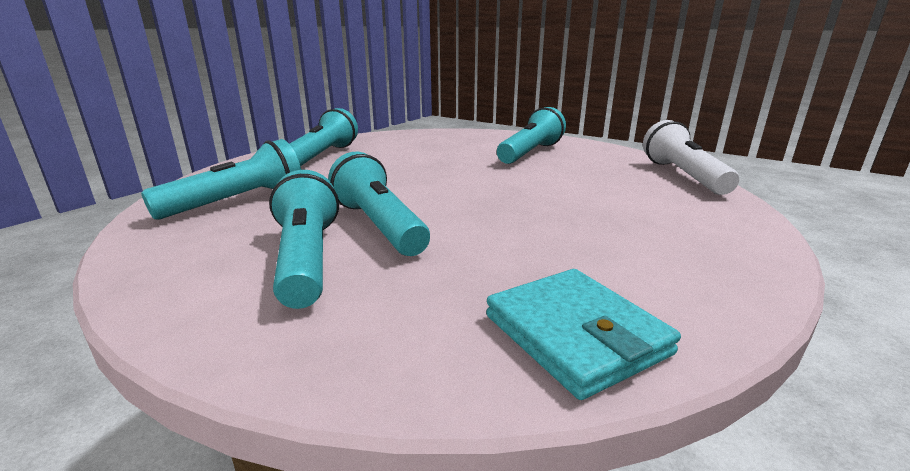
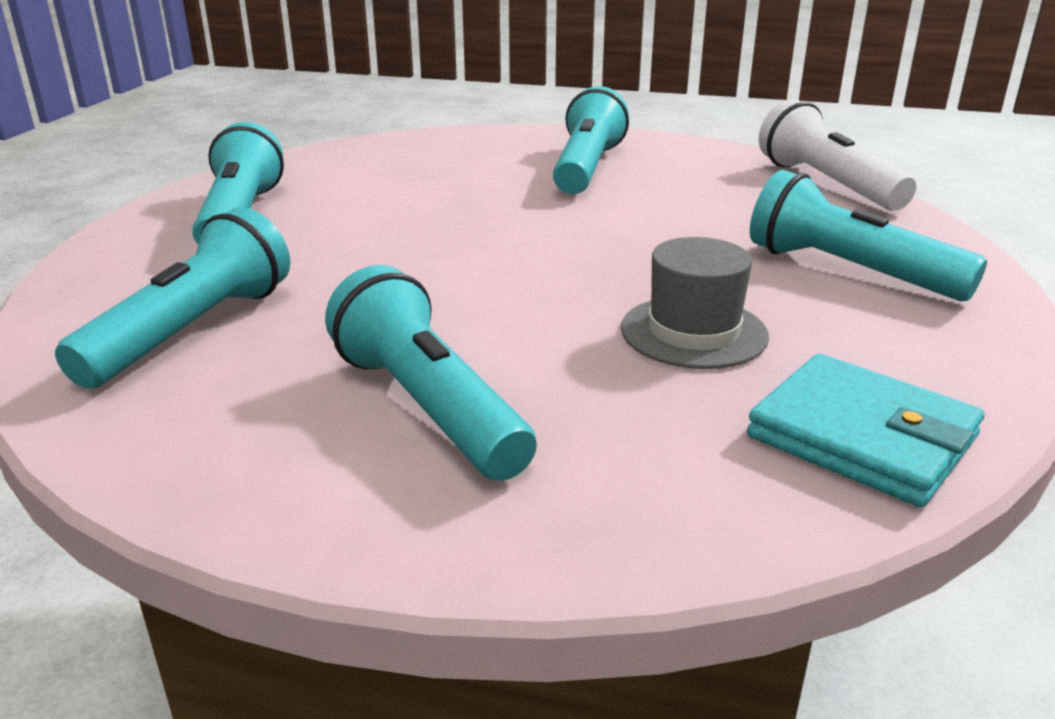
camera: 20 degrees left, 5 degrees up
(379, 226) = (479, 334): turquoise flashlight -> turquoise flashlight (848, 271)
(512, 245) = (693, 332): none -> grey hat

